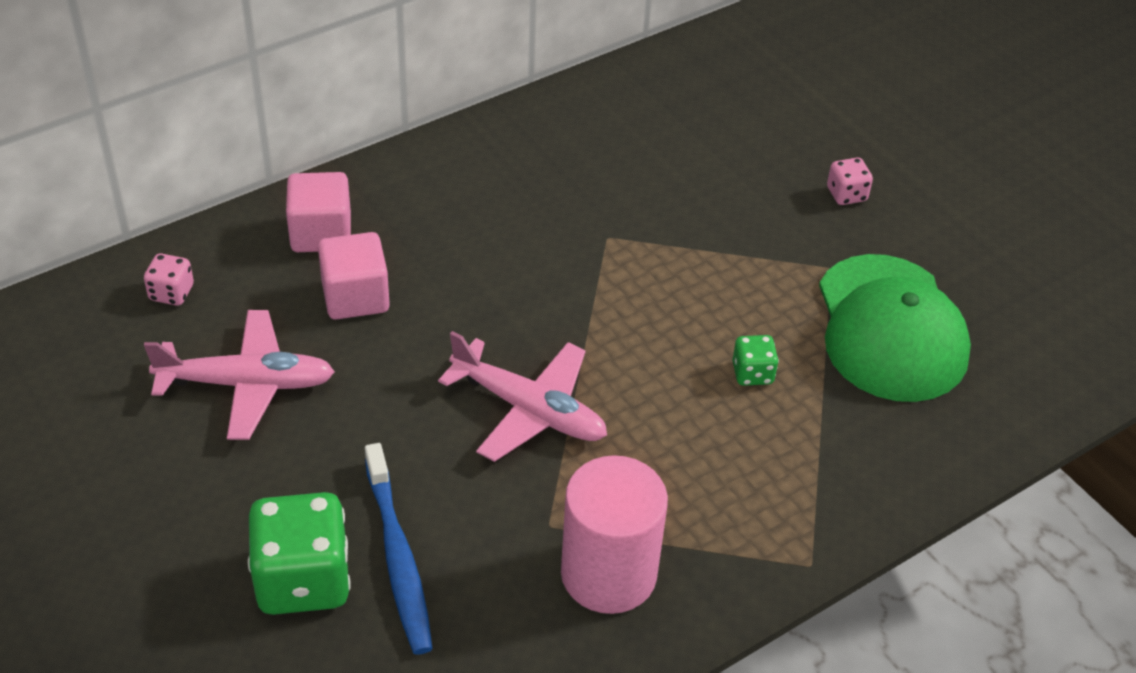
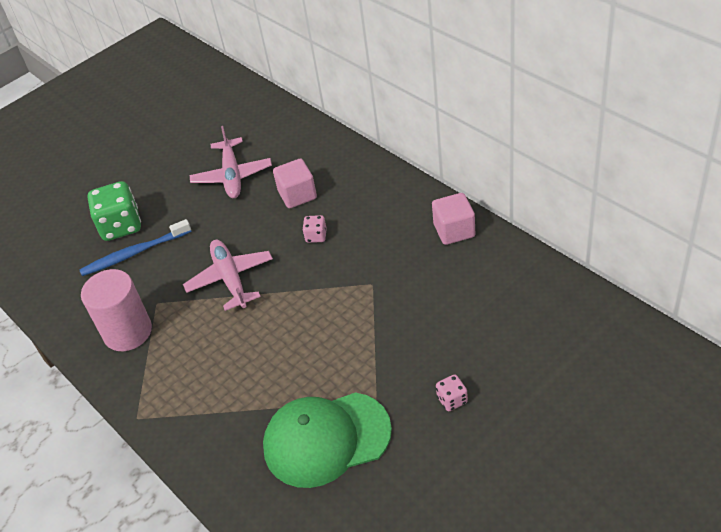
camera: 90 degrees right, 0 degrees up
(171, 293) = (285, 134): pink dice -> pink dice (316, 236)
(321, 233) = (340, 170): pink cube -> pink cube (454, 231)
(529, 410) = (230, 279): pink plane -> pink plane turned 135 degrees clockwise
(752, 373) = (273, 371): green dice -> none

